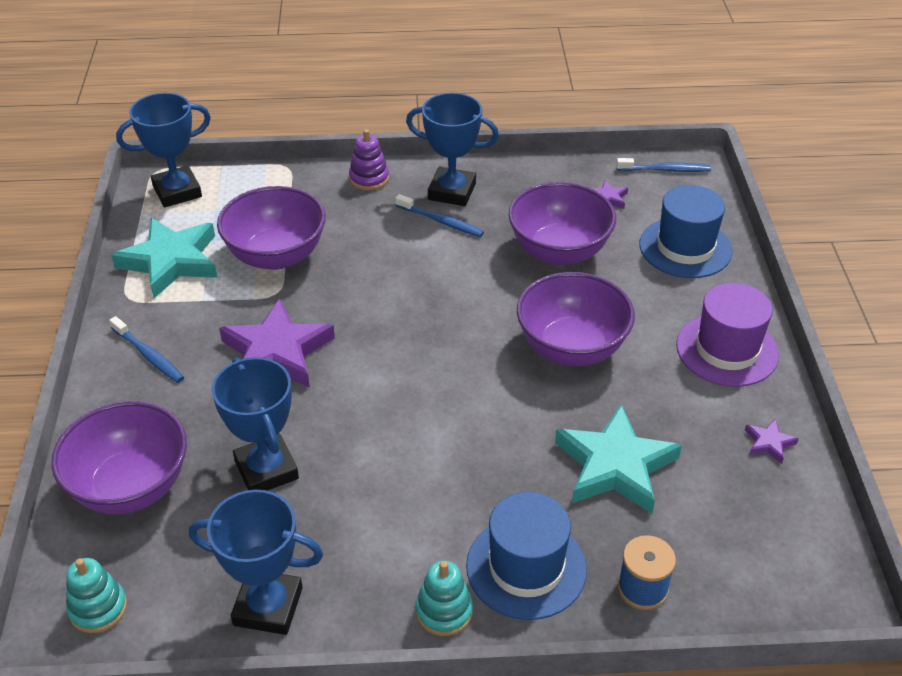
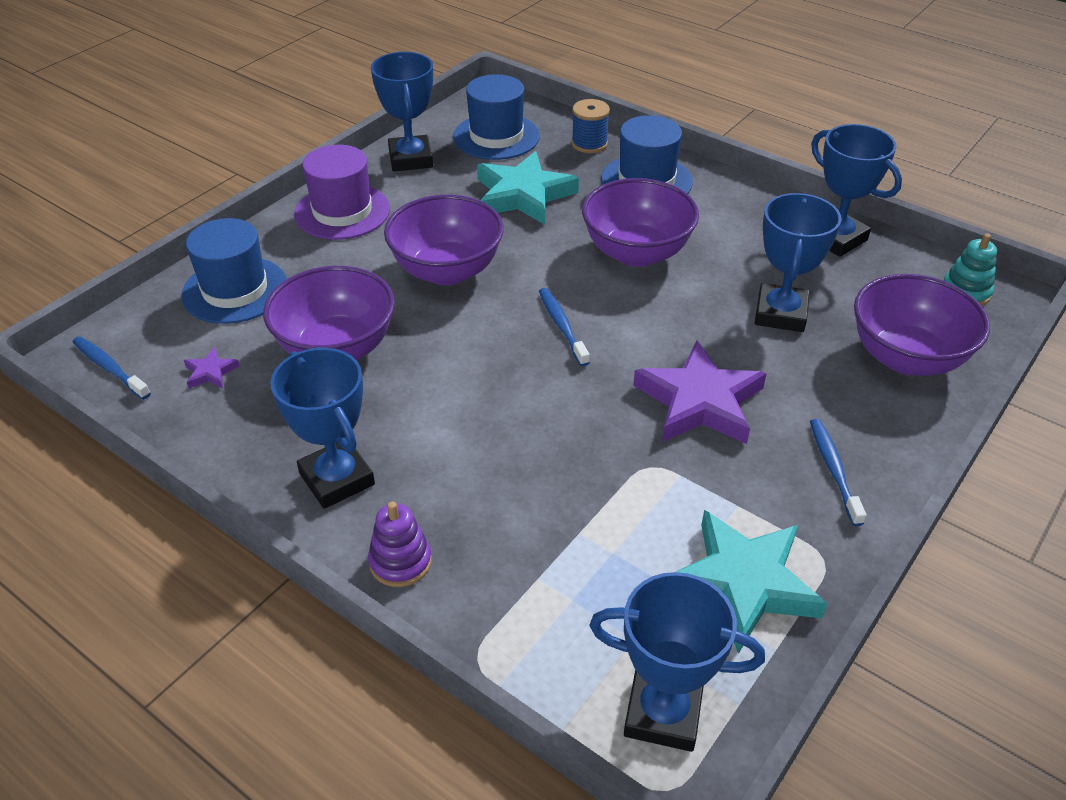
camera: 140 degrees left, 0 degrees up
(276, 255) = (612, 514): purple bowl -> purple bowl (636, 253)
(441, 221) = (396, 448): blue toothbrush -> blue toothbrush (562, 326)
(444, 611) = (720, 187): turquoise stacking toy -> none
(742, 531) = (496, 136): none -> blue hat
(769, 443) = (410, 159): purple star -> blue trophy

